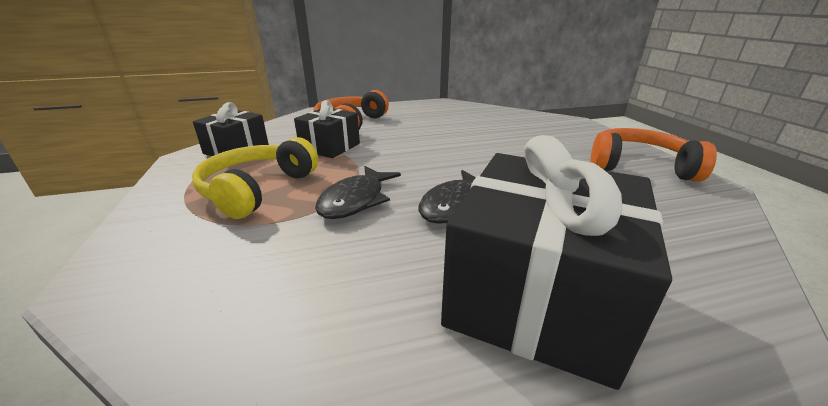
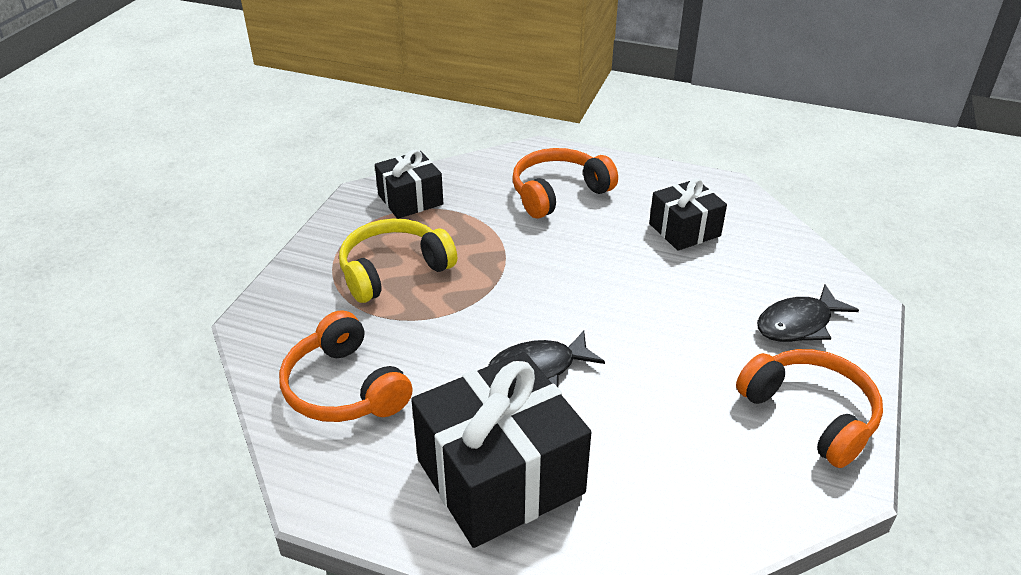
camera: 35 degrees right, 10 degrees up
(281, 296) = (344, 388): none -> orange headphones
(330, 147) = (500, 231): black gift -> black gift (684, 230)
(355, 200) = (460, 322): black fish -> black fish (798, 324)

